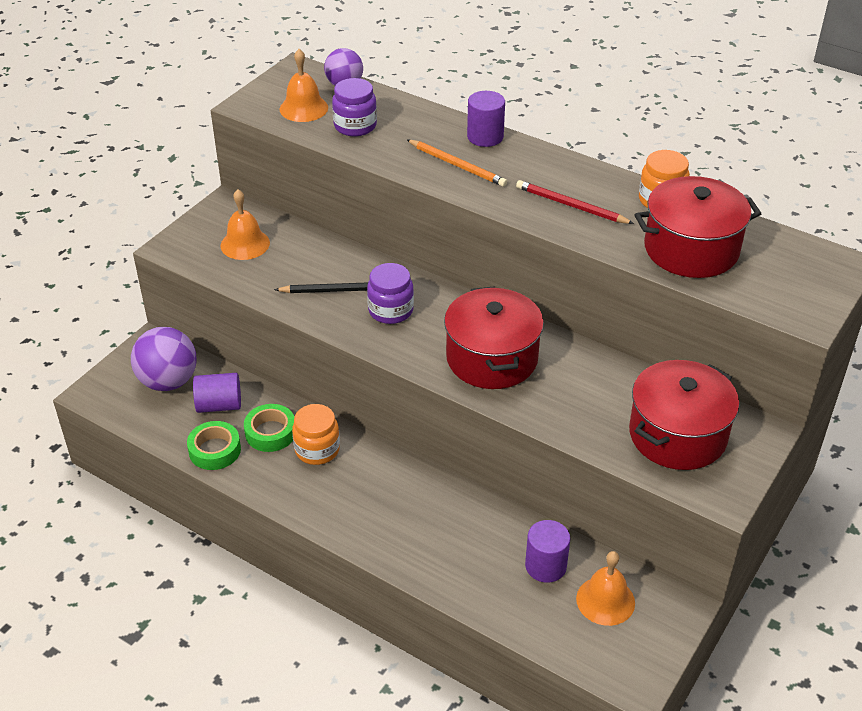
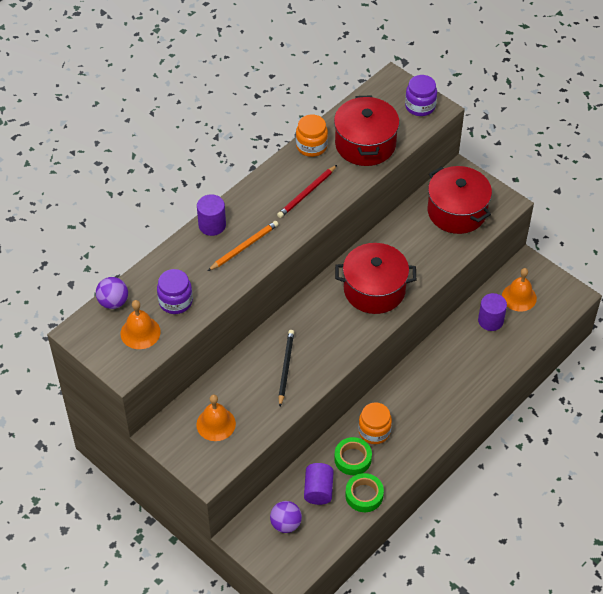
camera: 80 degrees left, 10 degrees up
(168, 381) = (286, 524): purple ball -> purple ball, size x0.63
(390, 310) = (315, 339): purple jar -> purple jar (420, 106)

